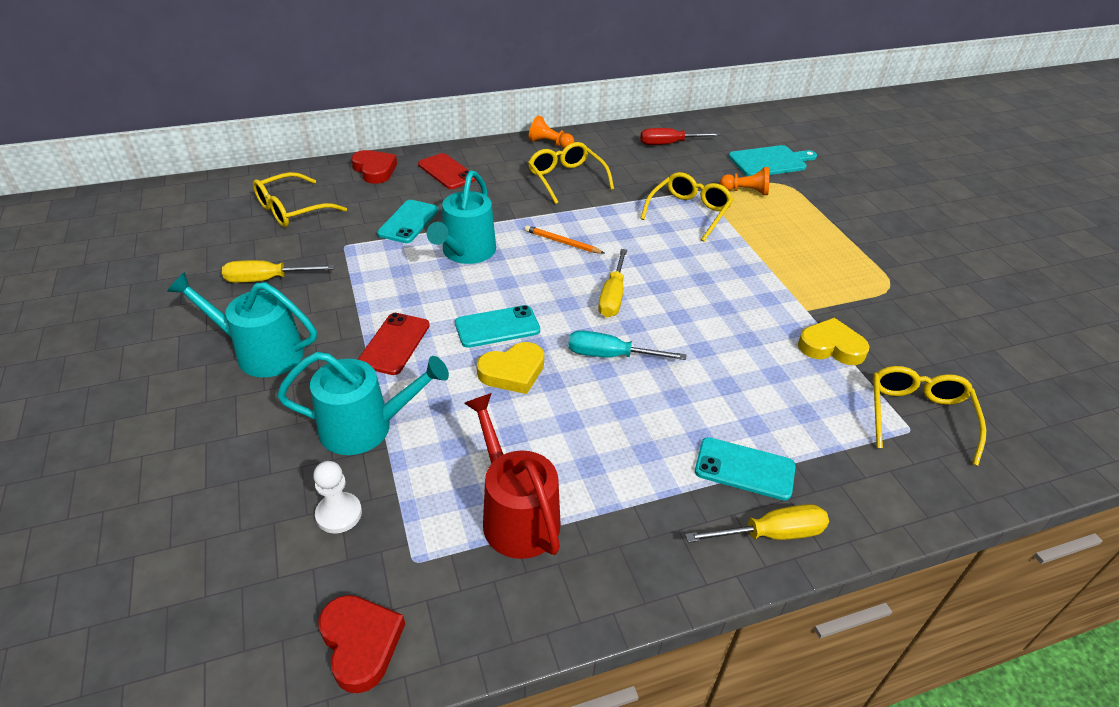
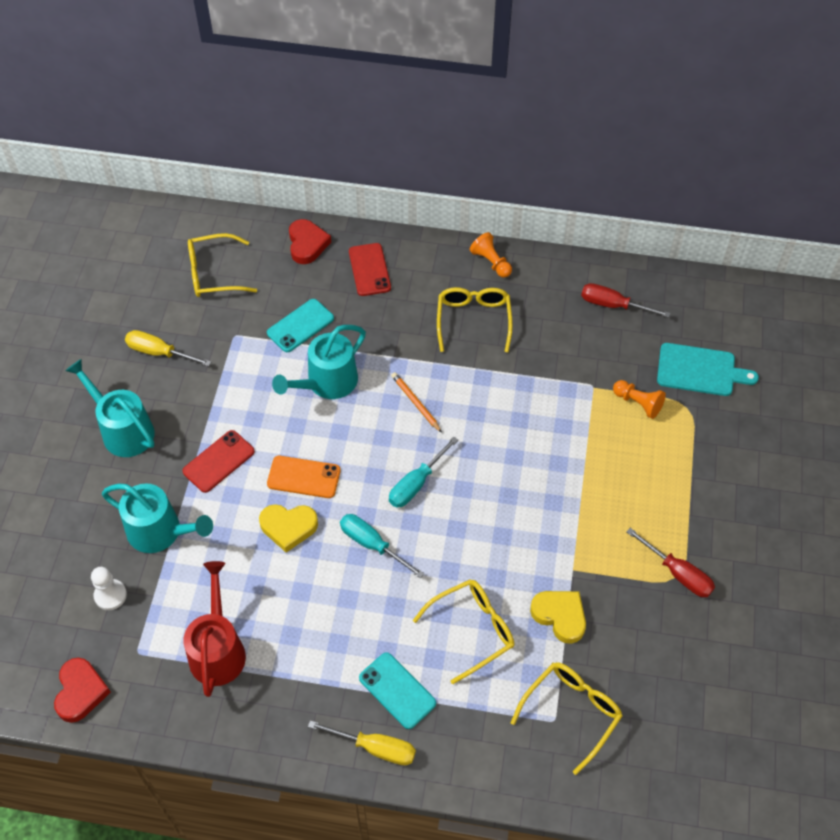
camera: 30 degrees right, 15 degrees up
(497, 327) = (304, 477): turquoise phone -> orange phone
(613, 297) = (416, 484): yellow screwdriver -> turquoise screwdriver
(689, 212) = (558, 410): yellow glasses -> yellow glasses (472, 630)
(889, 283) = (678, 573): none -> red screwdriver

